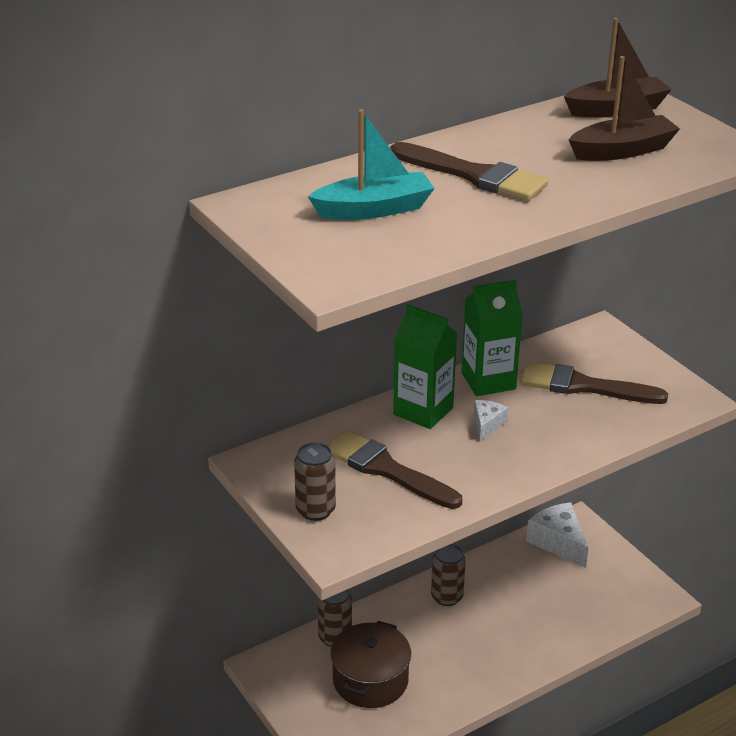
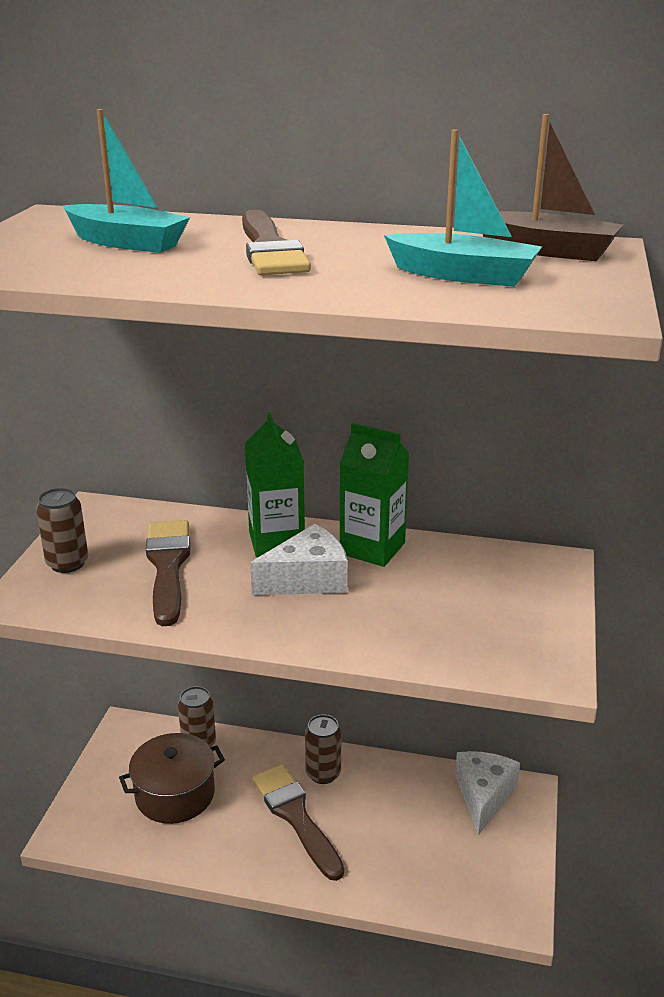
camera: 45 degrees right, 5 degrees down
(487, 424) = (307, 579): white cheese -> white cheese, size x1.83
(583, 386) = (452, 598): brown brush -> brown brush (295, 816)
(622, 151) = (463, 275): brown boat -> turquoise boat

